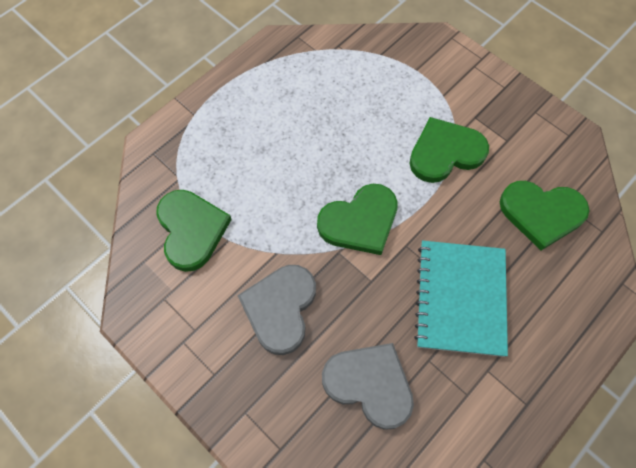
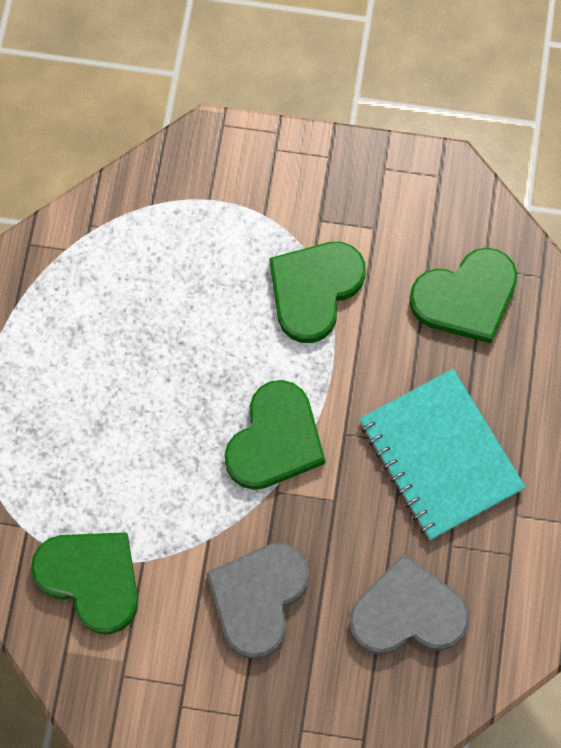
camera: 35 degrees left, 5 degrees up
(280, 308) = (258, 598): grey heart -> grey heart turned 45 degrees clockwise

